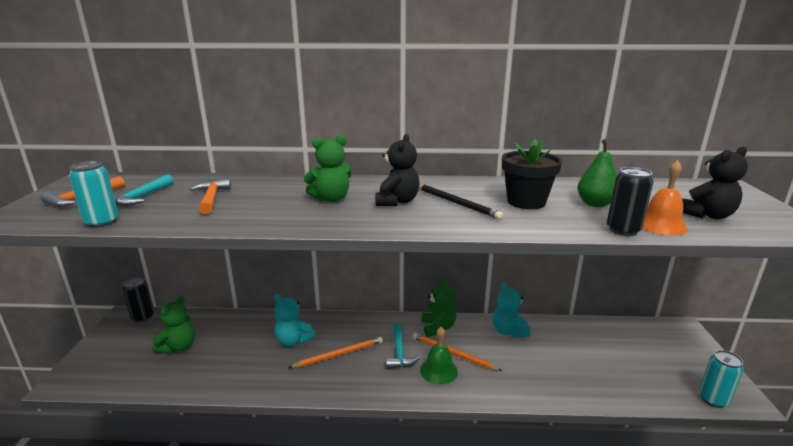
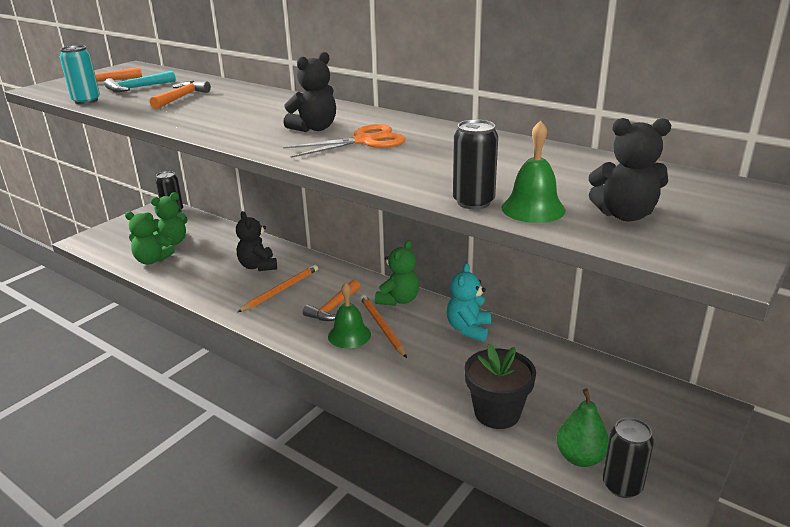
camera: 35 degrees right, 5 degrees up
(293, 341) = (258, 266): turquoise teddy bear -> black teddy bear
(331, 199) = (265, 115): green teddy bear -> green teddy bear (152, 260)
(339, 354) = (281, 290): orange pencil -> orange pencil turned 60 degrees counterclockwise
(399, 353) = (333, 308): turquoise hammer -> orange hammer
(456, 203) = (364, 141): black pencil -> orange scissors
(526, 202) = (438, 154): black flower pot -> black flower pot (497, 413)
(595, 204) = (511, 173): green pear -> green pear (580, 457)
(661, 225) = (533, 209): orange bell -> green bell
(713, 399) = (622, 485): turquoise can -> black can

